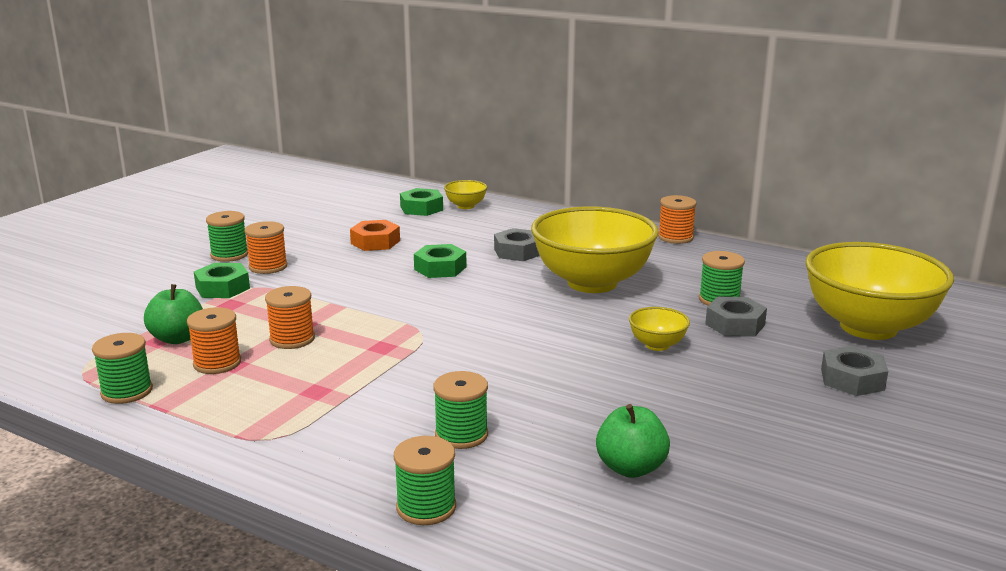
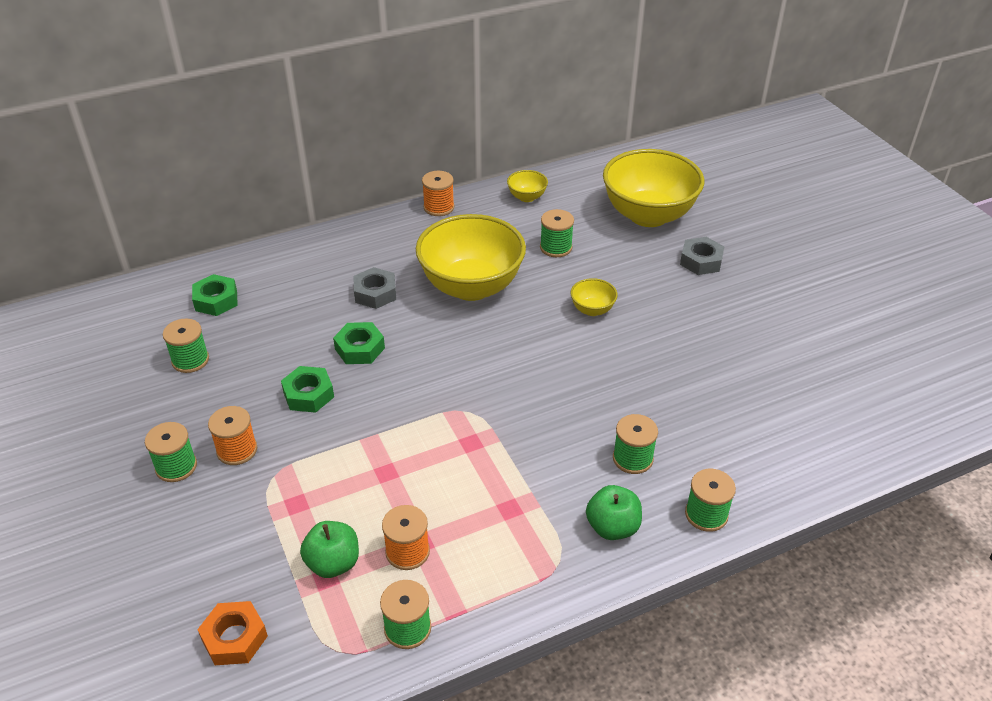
camera: 55 degrees left, 20 degrees up
(222, 288) = (252, 497): green nut -> green nut (308, 394)
(292, 339) = (406, 489): orange spool -> none
(345, 222) = (190, 360): none -> green spool
(375, 242) = (260, 361): orange nut -> orange nut (234, 638)
(465, 206) = (244, 274): yellow bowl -> yellow bowl (527, 197)
(631, 468) = (727, 403): green apple -> green apple (612, 527)
(735, 324) = (596, 262): grey nut -> none

